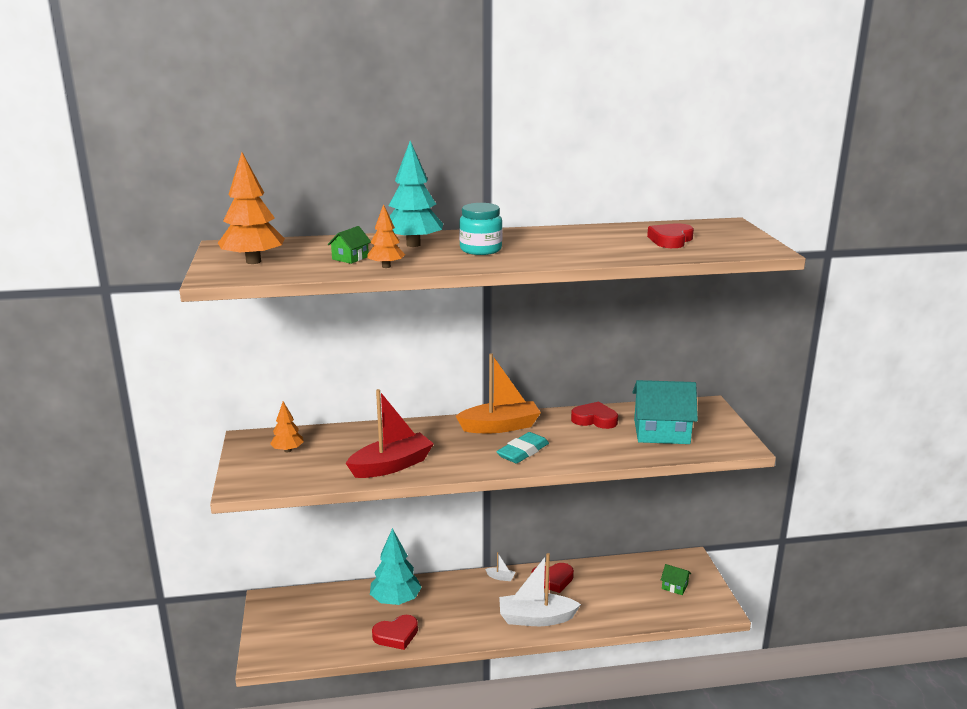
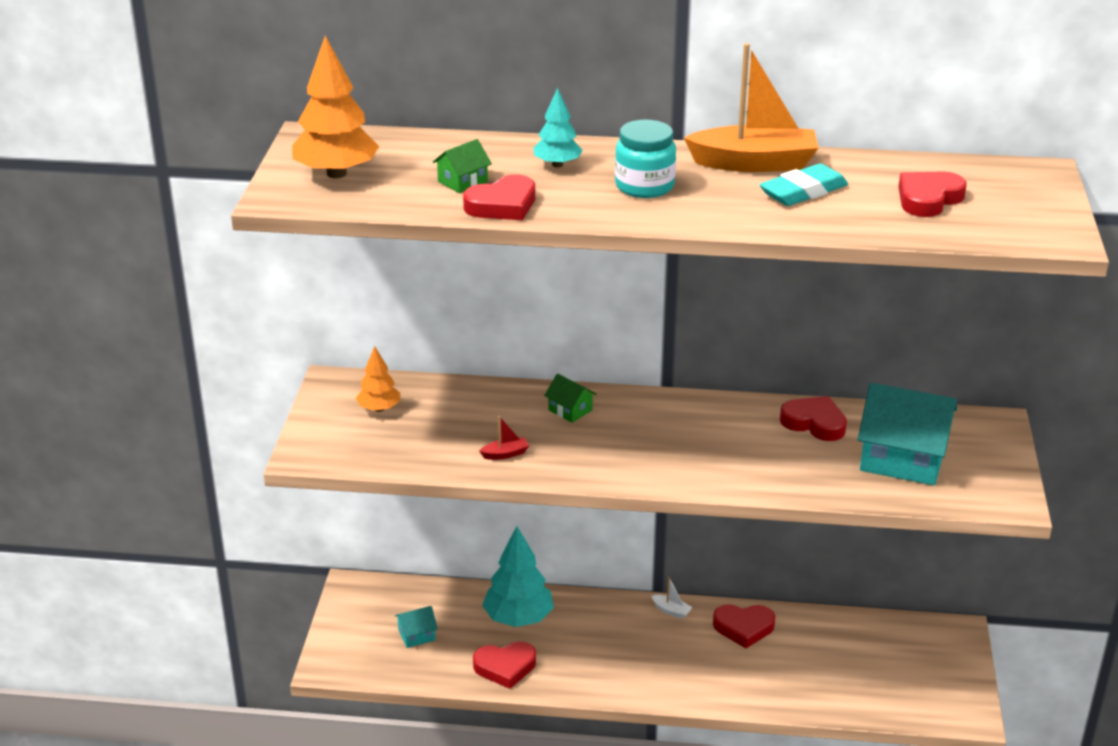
camera: 15 degrees right, 10 degrees up
(324, 624) = (416, 635): none -> turquoise house
(386, 266) = (502, 205): orange tree -> red heart
(391, 466) = (505, 454): red boat -> red boat, size x0.40
(413, 245) = (557, 165): turquoise tree -> turquoise tree, size x0.57
(500, 426) = (674, 414): orange boat -> orange boat (754, 163)
(523, 452) = (690, 460): turquoise eraser -> turquoise eraser (803, 191)
(536, 618) = (700, 679): white boat -> none
(674, 586) = (916, 669): green house -> green house (570, 410)

